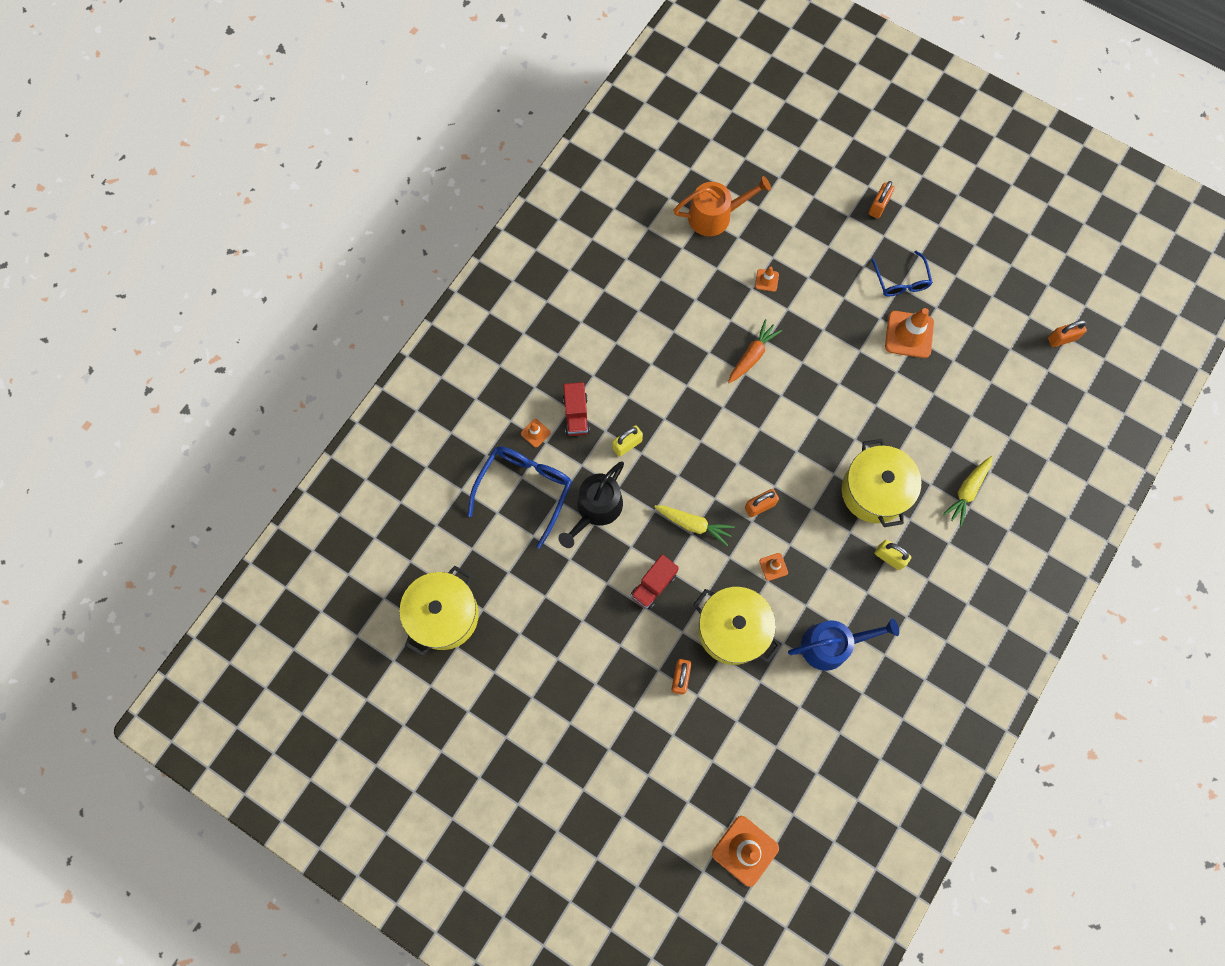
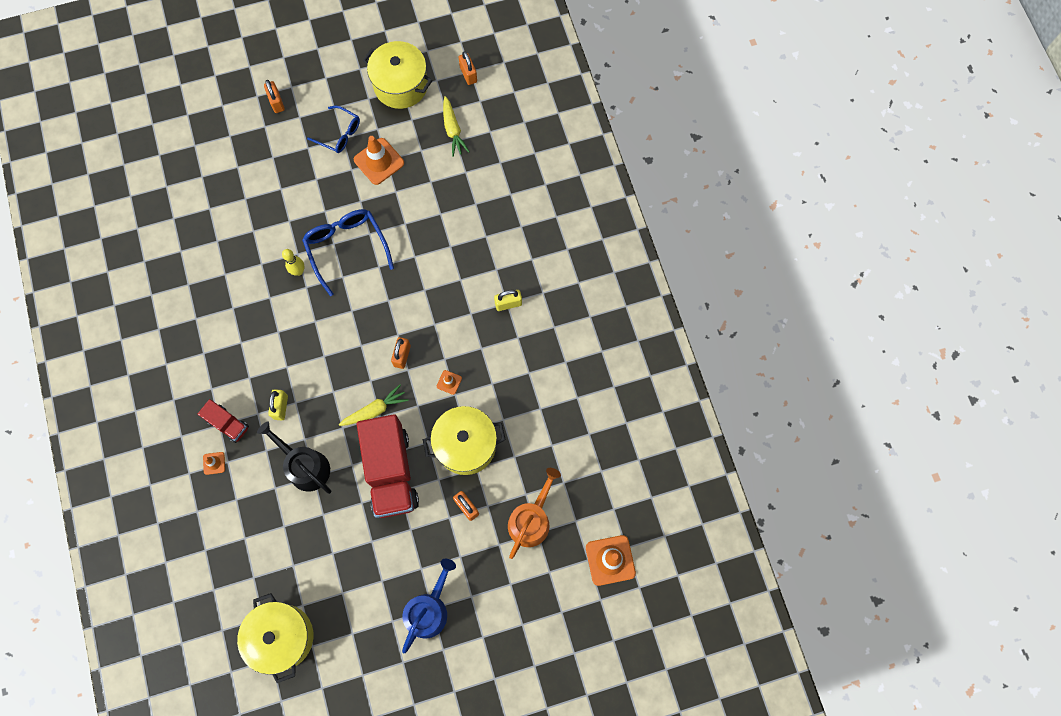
camera: 50 degrees left, 0 degrees up
(525, 489) = (246, 504): blue glasses -> blue glasses (346, 248)
(596, 509) = (305, 466): black watering can -> black watering can turned 150 degrees clockwise
(653, 585) = (391, 472): red truck -> red truck, size x2.04
(715, 216) = (180, 210): orange watering can -> orange watering can (531, 520)
(752, 355) = (298, 271): orange carrot -> yellow bowling pin
(766, 280) = (257, 216): orange traffic cone -> none
(831, 645) = (530, 390): blue watering can -> blue watering can (429, 610)
(874, 491) = (458, 275): yellow pot -> yellow pot (401, 85)
(967, 491) = (510, 218): yellow carrot -> yellow carrot (453, 130)
(1062, 339) = (468, 74): orange padlock -> orange padlock turned 45 degrees counterclockwise

